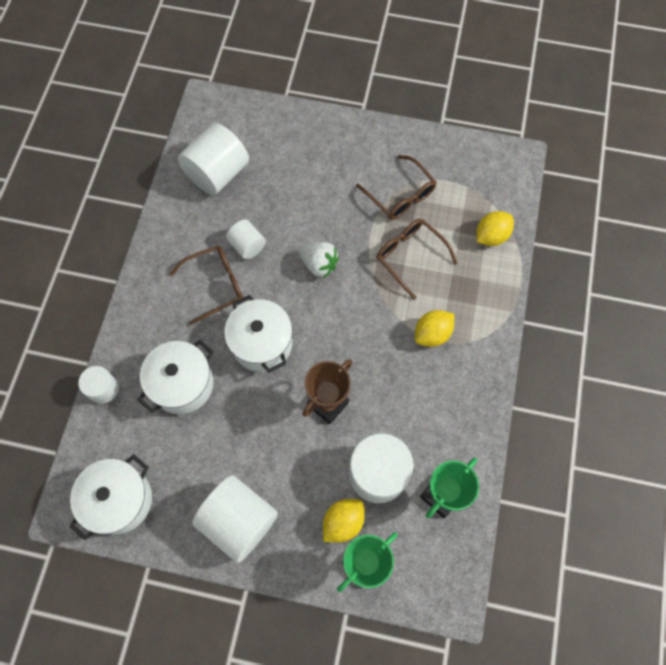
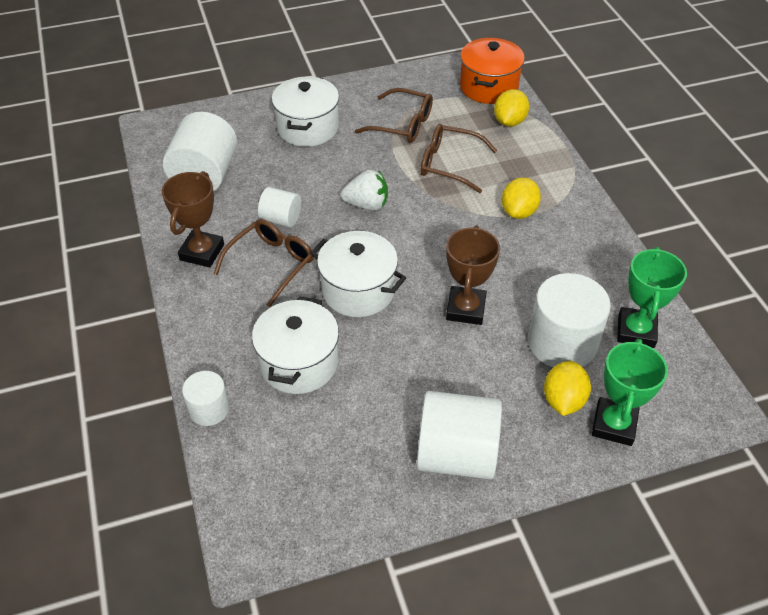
camera: 30 degrees left, 20 degrees down
(119, 500) = (305, 505): white pot -> white pot (308, 128)
(174, 248) = (202, 252): none -> brown trophy
(500, 188) = (489, 87): none -> orange pot

